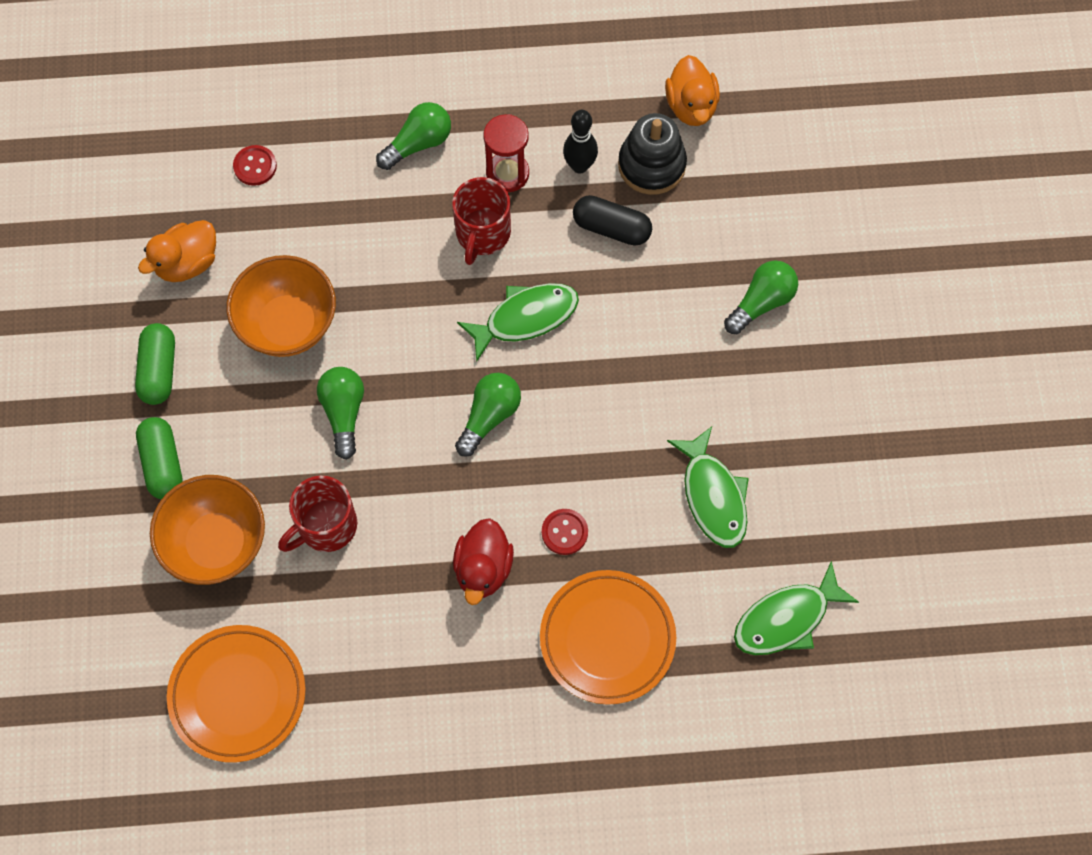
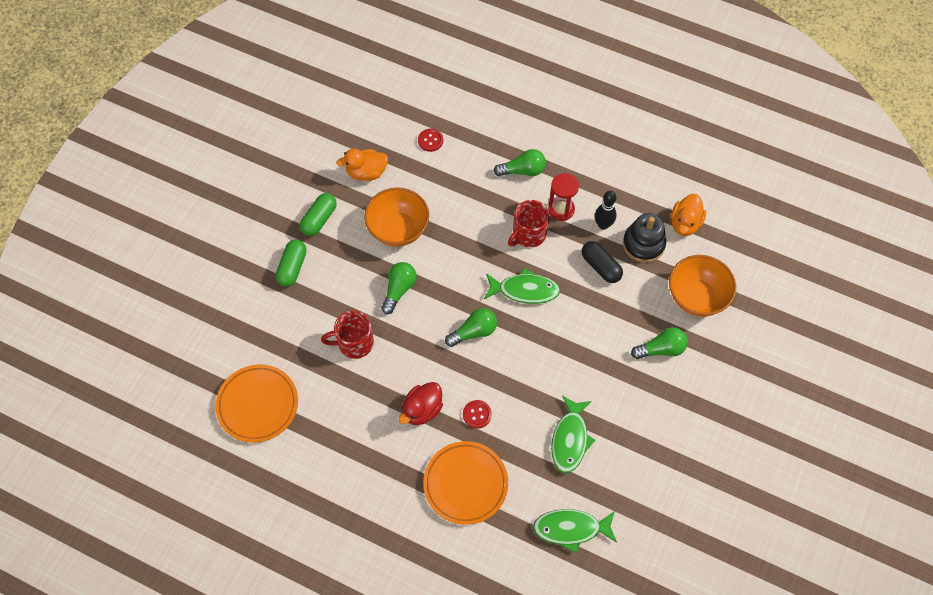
camera: 30 degrees right, 5 degrees down
(216, 543) = (294, 322): orange bowl -> orange bowl (696, 297)

